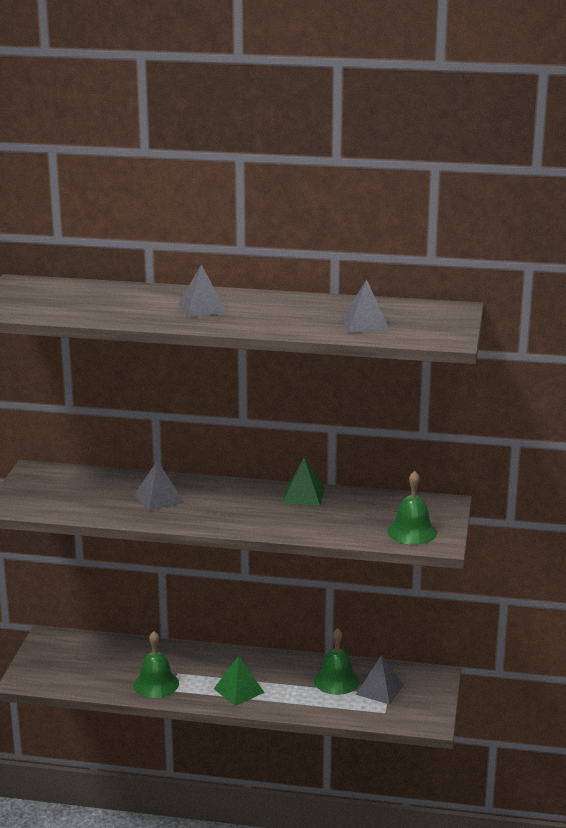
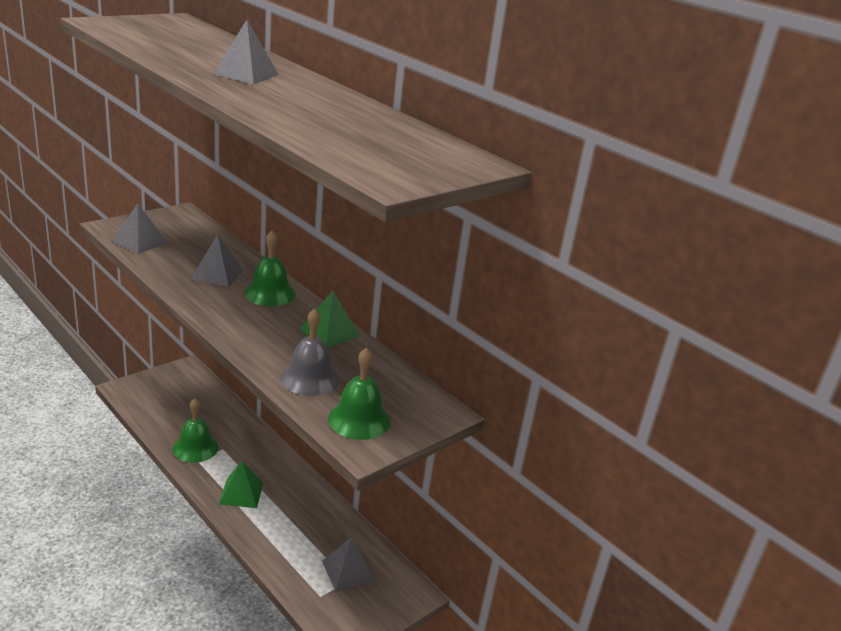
camera: 35 degrees right, 5 degrees up
(336, 681) = (325, 537): green bell -> green bell (270, 293)
(344, 526) = (310, 378): none -> grey bell
(365, 324) = (347, 136): grey pyramid -> grey pyramid (139, 242)

